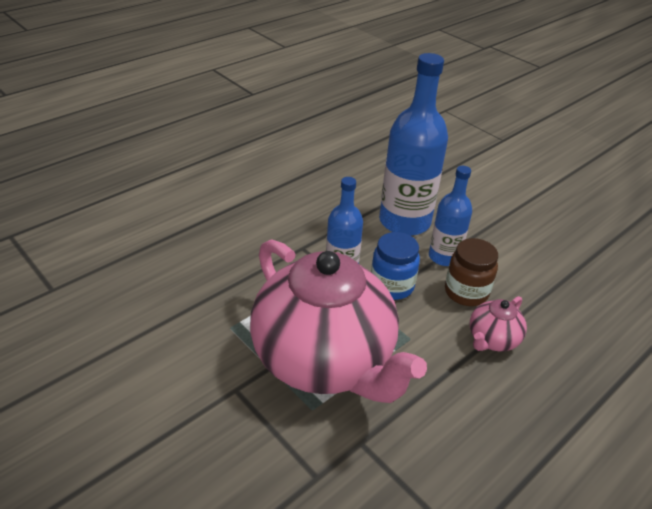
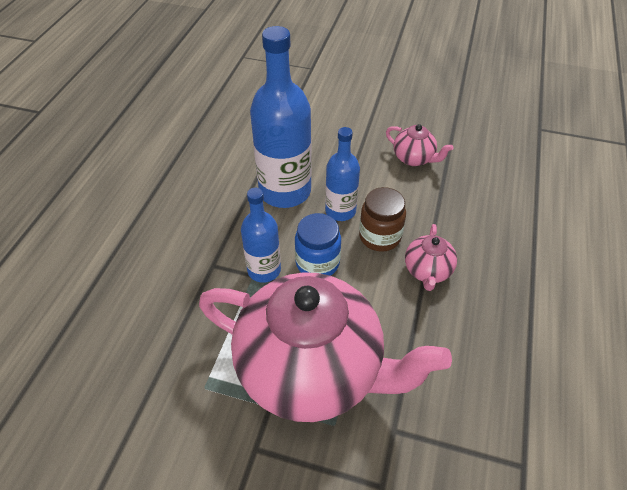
camera: 30 degrees left, 10 degrees up
(551, 246) = (414, 158): none -> pink teapot

